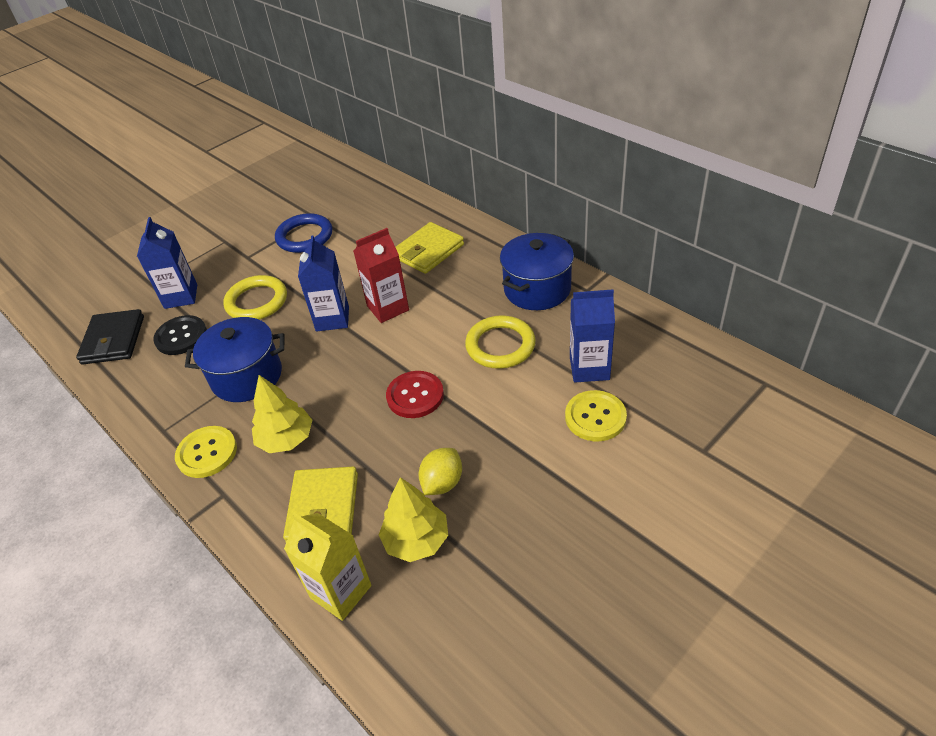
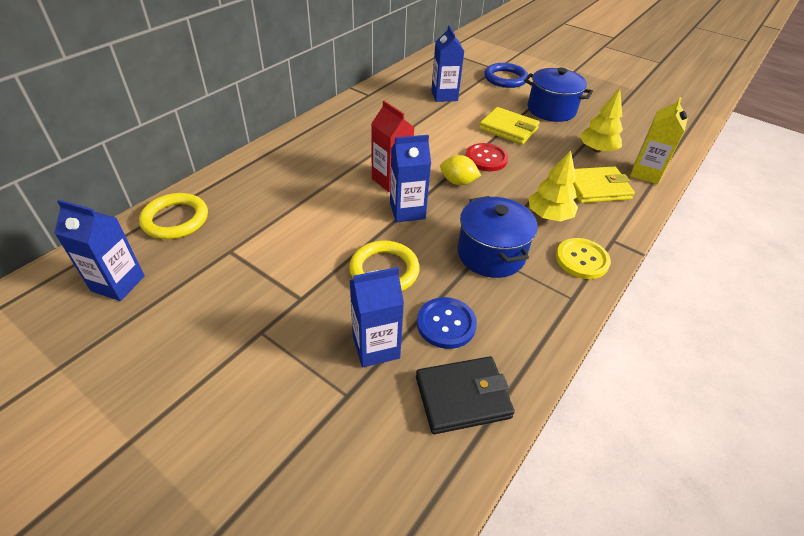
camera: 105 degrees left, 0 degrees up
(181, 336) = (446, 324): black button -> blue button
(300, 175) = (118, 283): none -> blue carton
(304, 236) = (269, 253): blue ring -> blue ring (505, 78)
(428, 251) = (311, 164): yellow wallet -> yellow wallet (508, 129)
(442, 483) = (553, 143): yellow lemon -> yellow lemon (458, 182)
(500, 345) = (429, 126): yellow ring -> yellow ring (175, 219)
(537, 289) = (367, 113): blue pot -> blue pot (551, 110)
(595, 417) = (483, 95): yellow button -> none

